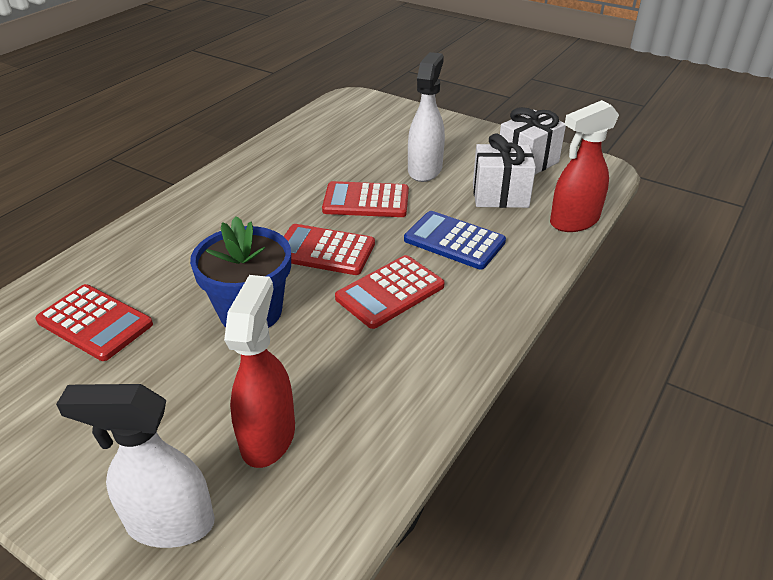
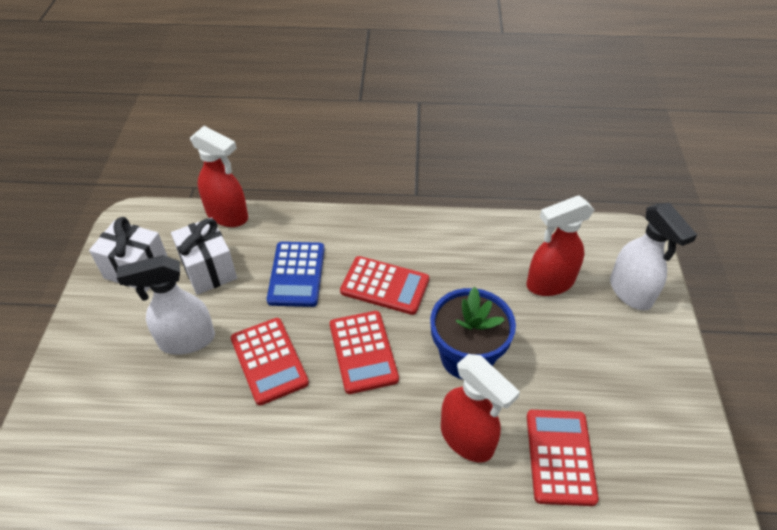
camera: 120 degrees left, 10 degrees up
(178, 276) = (467, 439): none -> red spray bottle

